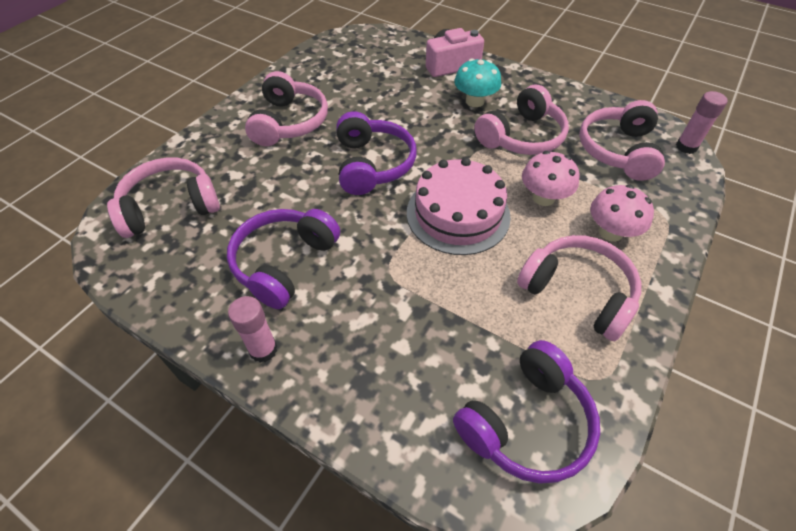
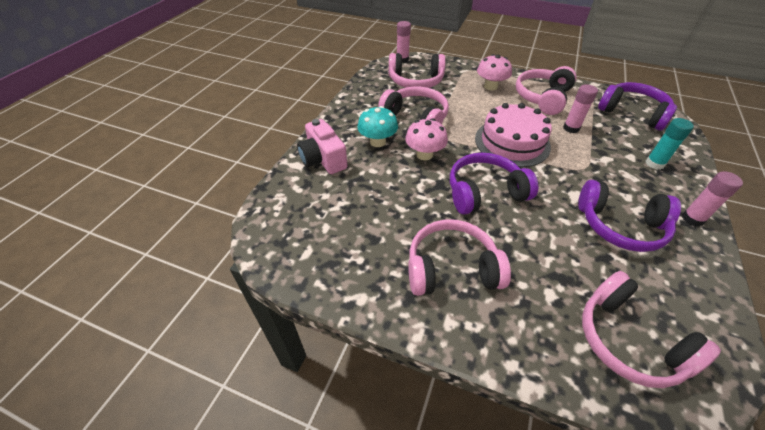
camera: 100 degrees left, 5 degrees down
(378, 371) = (654, 163): none -> turquoise glue stick
(484, 296) = (571, 128): none -> pink glue stick
(543, 197) = (475, 108): pink mushroom -> pink mushroom (424, 154)

